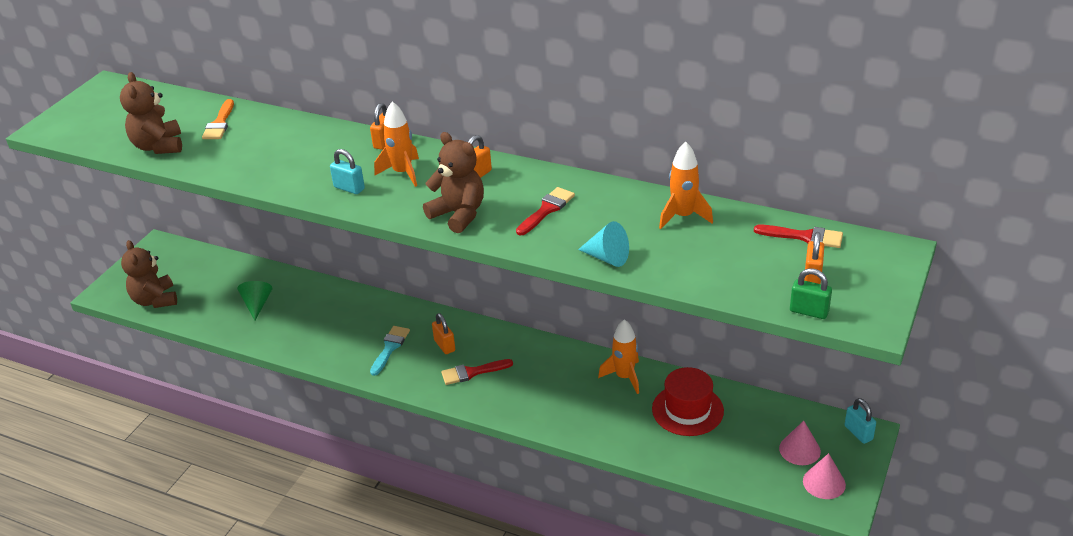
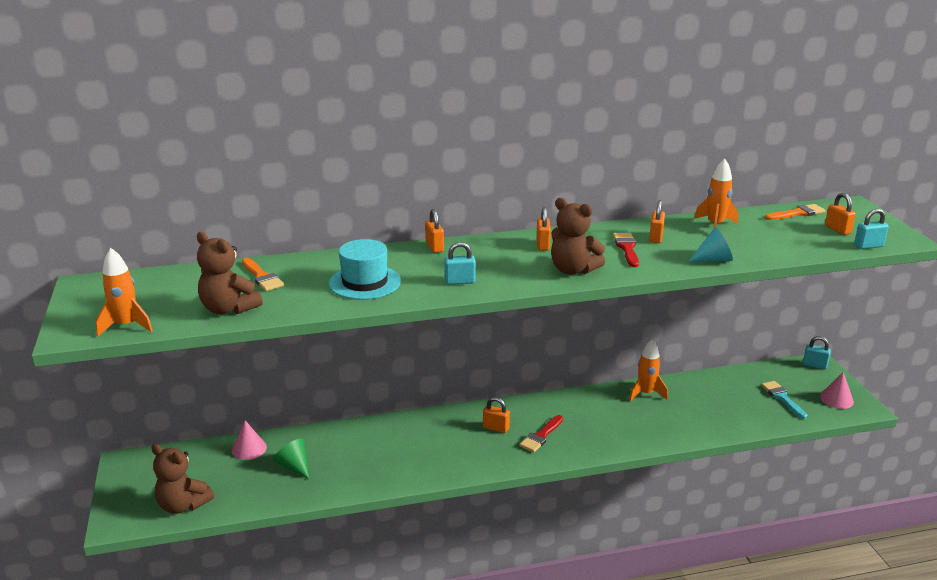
camera: 40 degrees left, 10 degrees down
(280, 159) = (365, 282): none -> turquoise hat
(390, 348) = (455, 448): turquoise brush -> turquoise brush (782, 398)
(402, 173) = (484, 260): orange rocket -> orange rocket (126, 326)
(458, 214) = (573, 270): brown teddy bear -> brown teddy bear turned 150 degrees counterclockwise
(595, 208) = (656, 237): none -> orange padlock
(687, 410) = (710, 395): red hat -> none
(799, 450) = (799, 388): pink cone -> pink cone (249, 449)
(804, 237) = (797, 213): red brush -> orange brush
(809, 311) = (868, 246): green padlock -> turquoise padlock

